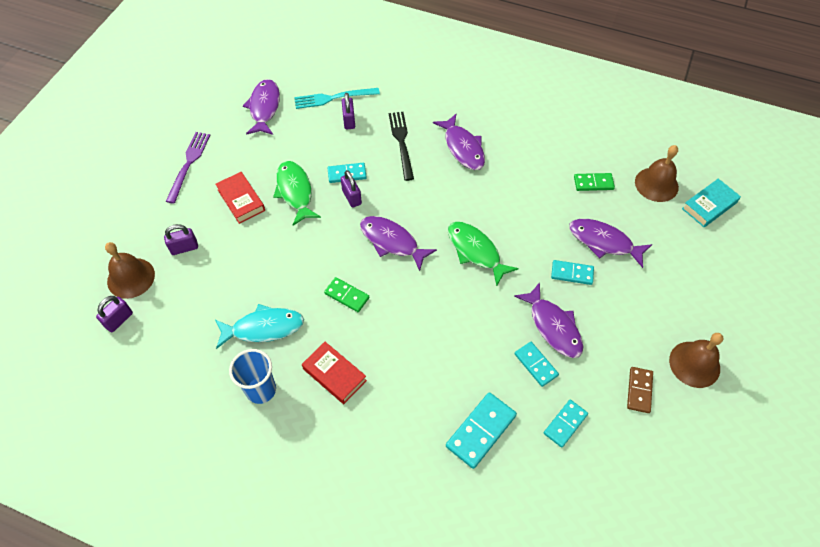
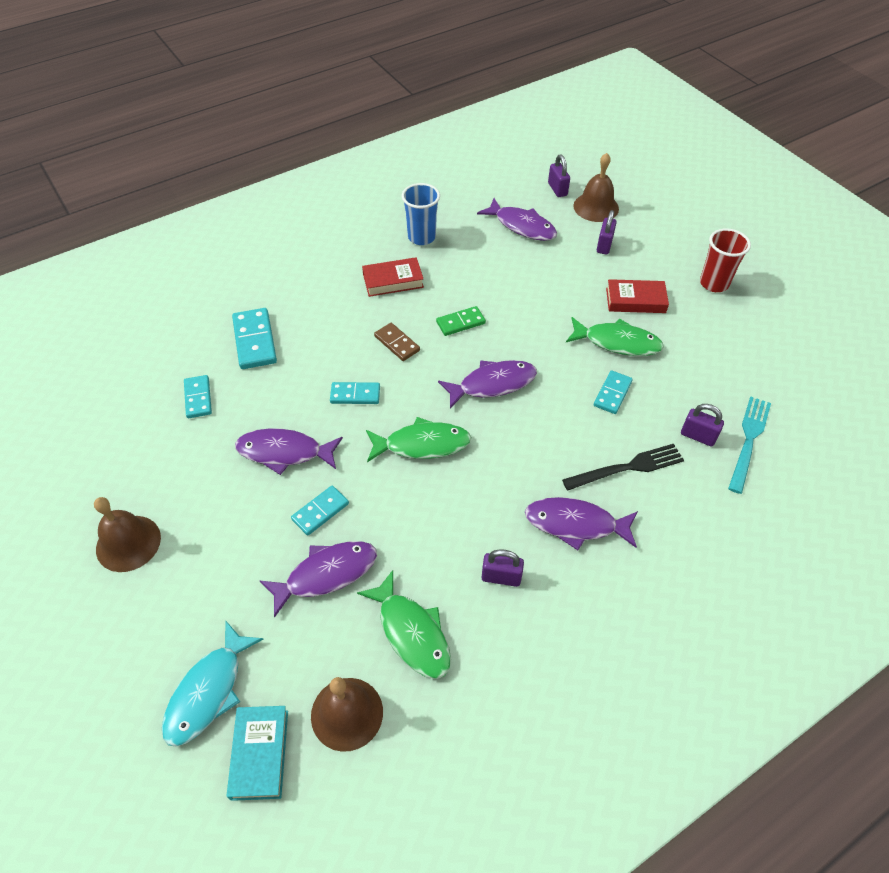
camera: 125 degrees right, 5 degrees down
(189, 163) = (714, 283): purple fork -> red cup
(263, 328) = (476, 260): turquoise fish -> turquoise fish (208, 691)
(264, 108) = (767, 371): purple fish -> purple fish (522, 226)
(351, 197) = (576, 382): purple padlock -> purple padlock (501, 577)
(401, 142) = (628, 467): black fork -> black fork turned 45 degrees counterclockwise
(536, 364) = (265, 413): turquoise domino -> turquoise domino (355, 395)
(593, 183) = (411, 632): green domino -> green fish
(639, 390) = (160, 474): brown domino -> brown domino (397, 343)

